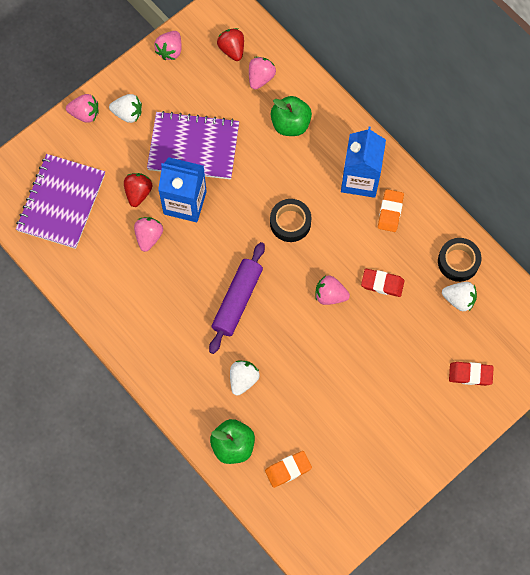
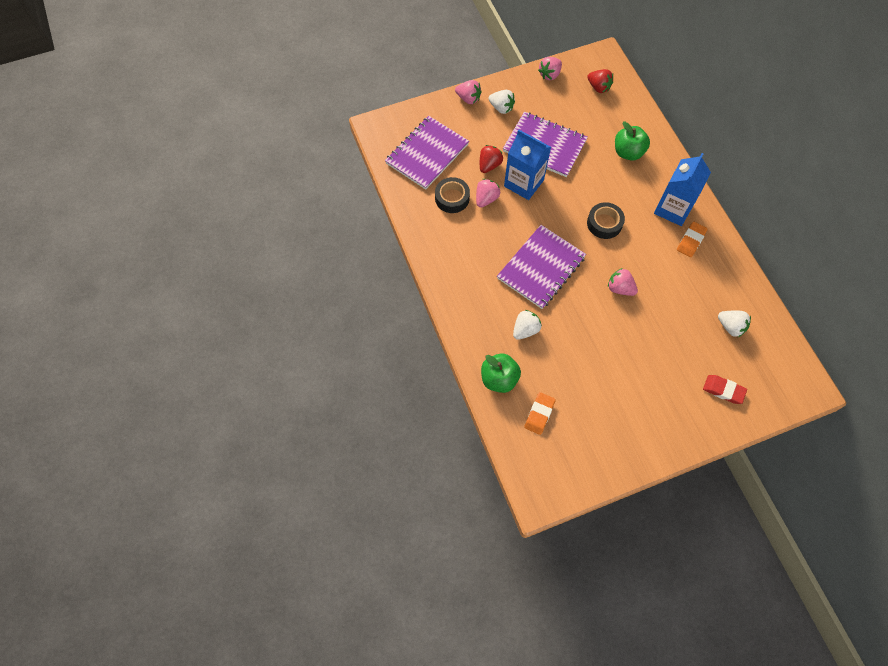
camera: 20 degrees right, 5 degrees down
(232, 49) = (598, 87): red strawberry -> red strawberry turned 135 degrees clockwise
(237, 300) = (541, 268): purple rolling pin -> purple notebook
(260, 78) = (614, 113): pink strawberry -> none
(288, 469) = (539, 414): orange eraser -> orange eraser turned 60 degrees counterclockwise
(382, 284) = (667, 293): red eraser -> none
(458, 261) = (738, 297): black tape -> black tape (452, 198)

